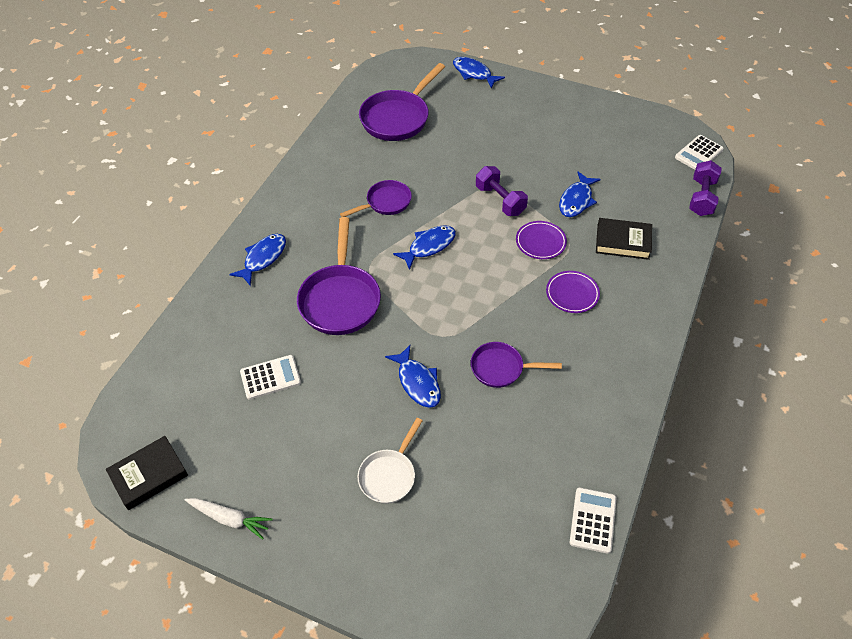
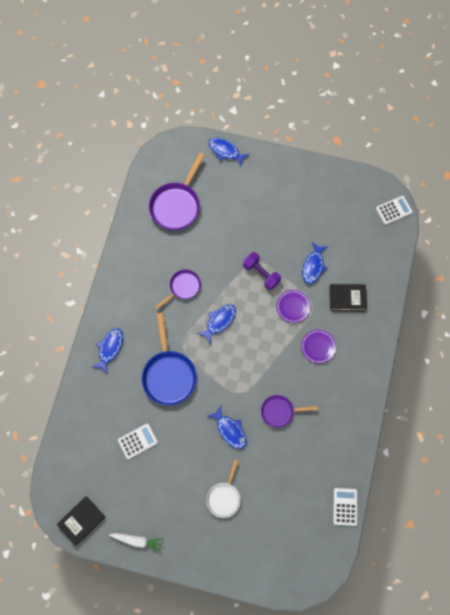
camera: 10 degrees left, 20 degrees up
(340, 299) = (169, 374): purple pan -> blue pan
(698, 153) = (393, 210): white calculator -> white calculator turned 150 degrees counterclockwise
(701, 197) = (397, 251): purple dumbbell -> none

